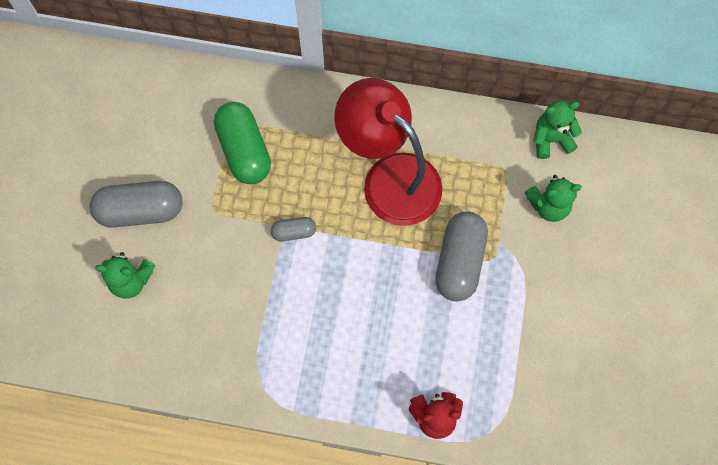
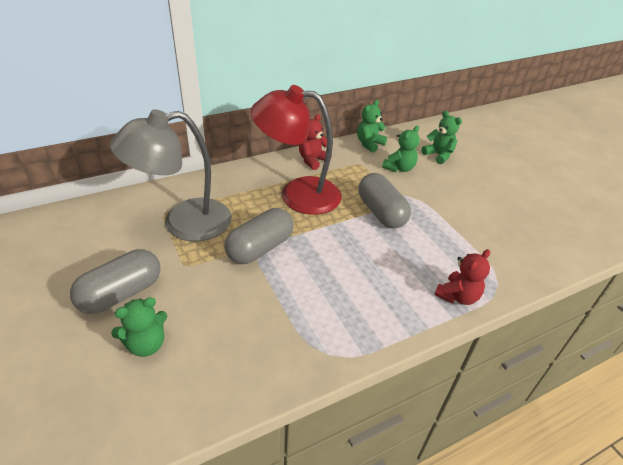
camera: 40 degrees left, 30 degrees down
(244, 151) = (183, 223): green capsule -> grey lamp
(294, 232) = (260, 248): grey capsule -> grey capsule, size x1.99
(452, 130) = (312, 160): none -> red teddy bear
(624, 213) = (438, 155): none -> green teddy bear

